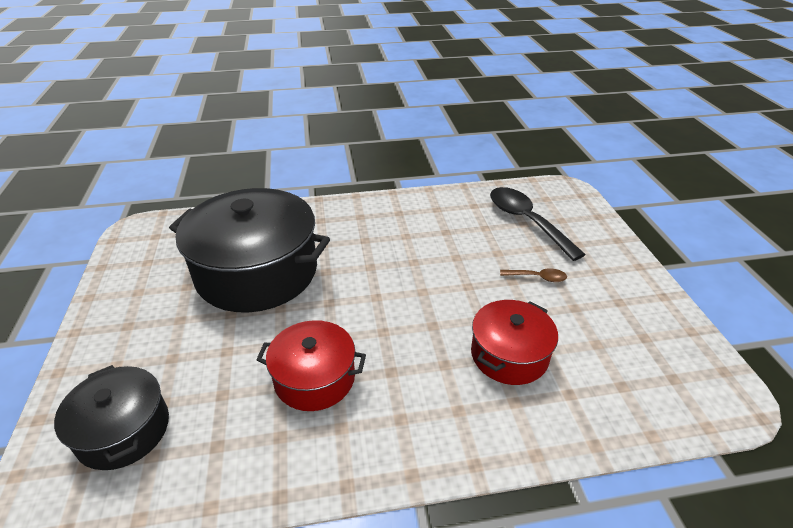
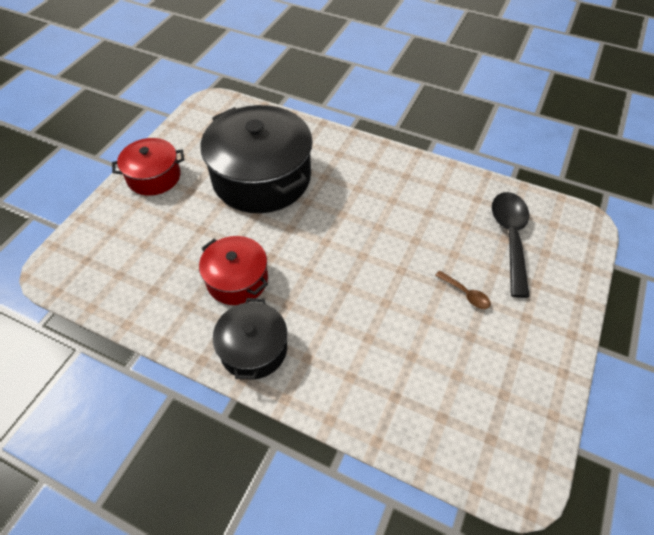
camera: 35 degrees right, 15 degrees up
(123, 430) = (115, 250): black pot -> black pot (253, 349)
(509, 355) = (379, 342): red pot -> red pot (154, 177)

